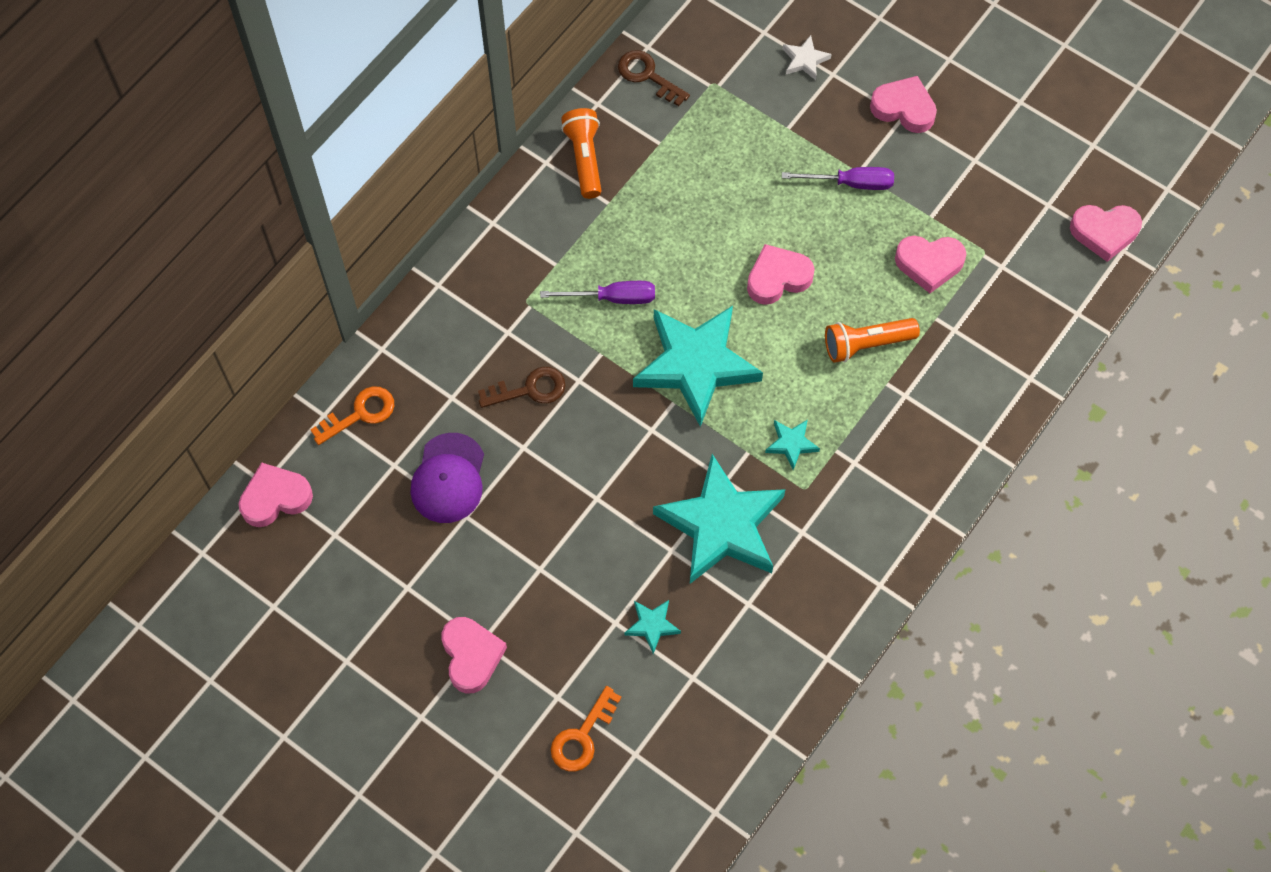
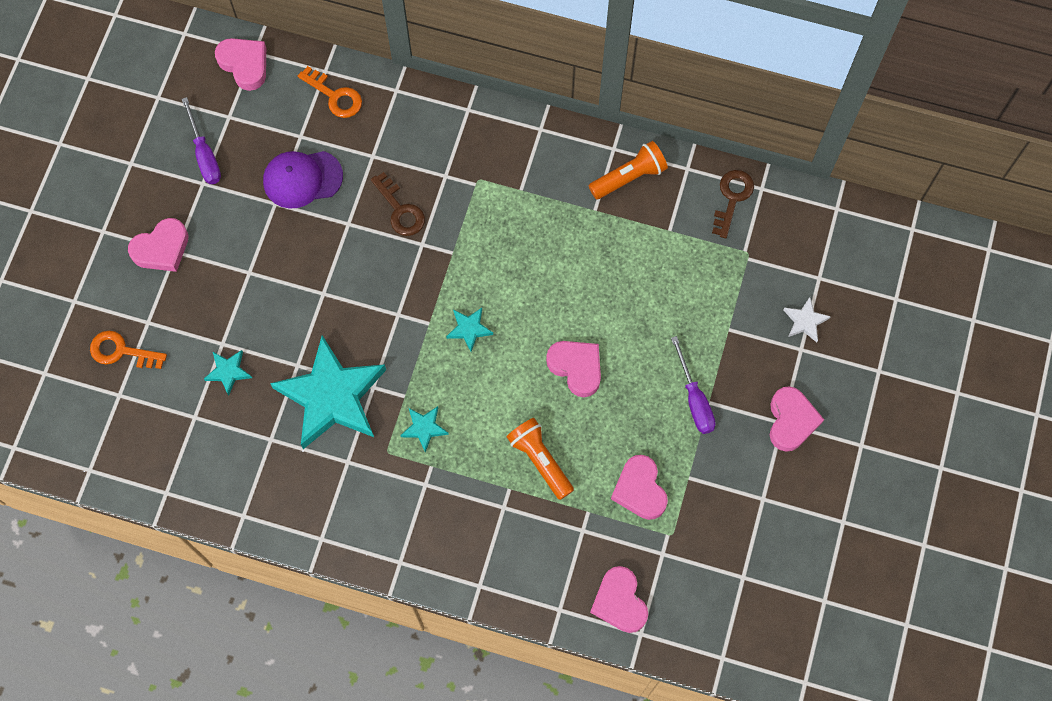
camera: 70 degrees right, 5 degrees up
(612, 298) = (506, 244): purple screwdriver -> purple screwdriver (204, 154)
(696, 365) = (469, 329): turquoise star -> turquoise star, size x0.41
(1104, 233) = (734, 636): pink heart -> pink heart (619, 602)

